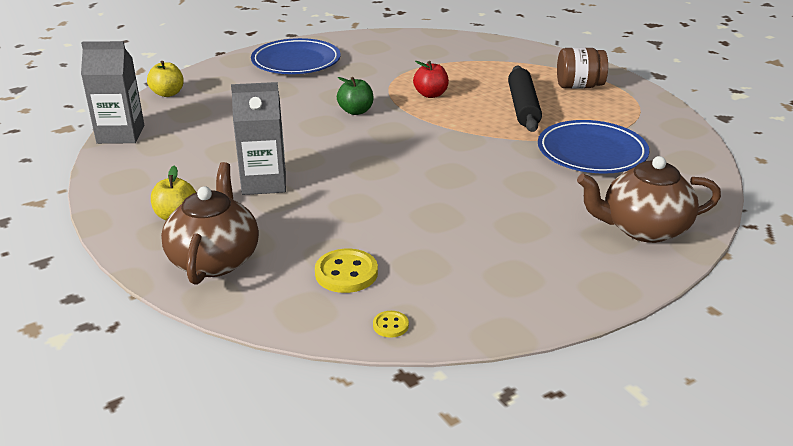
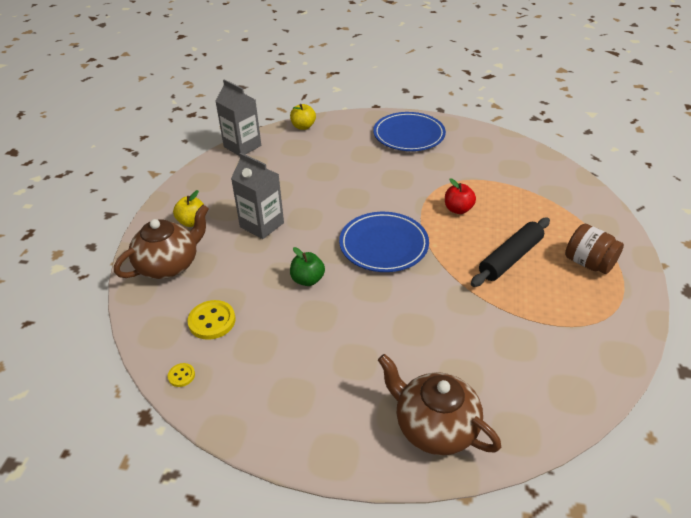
camera: 45 degrees right, 10 degrees up
(356, 111) = (388, 197): green apple -> green apple (307, 280)
(591, 152) = (501, 332): blue plate -> blue plate (383, 245)

